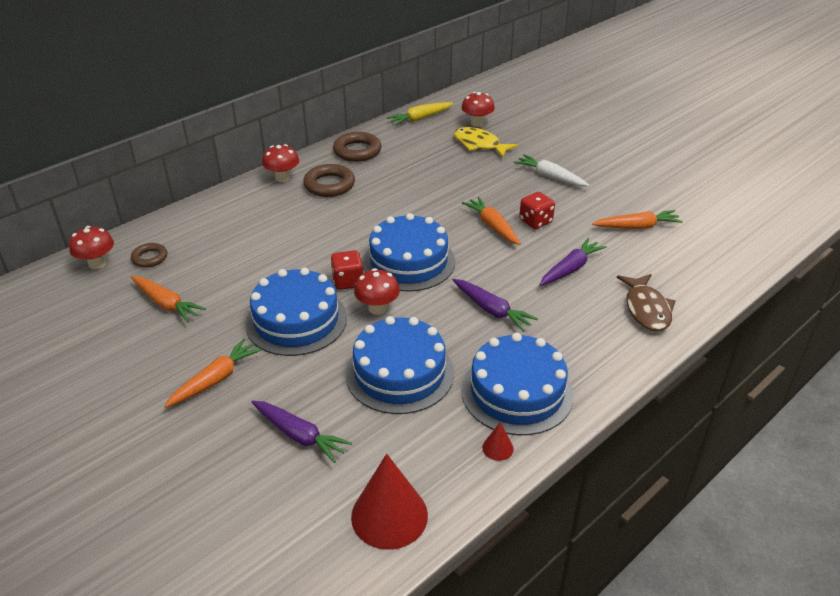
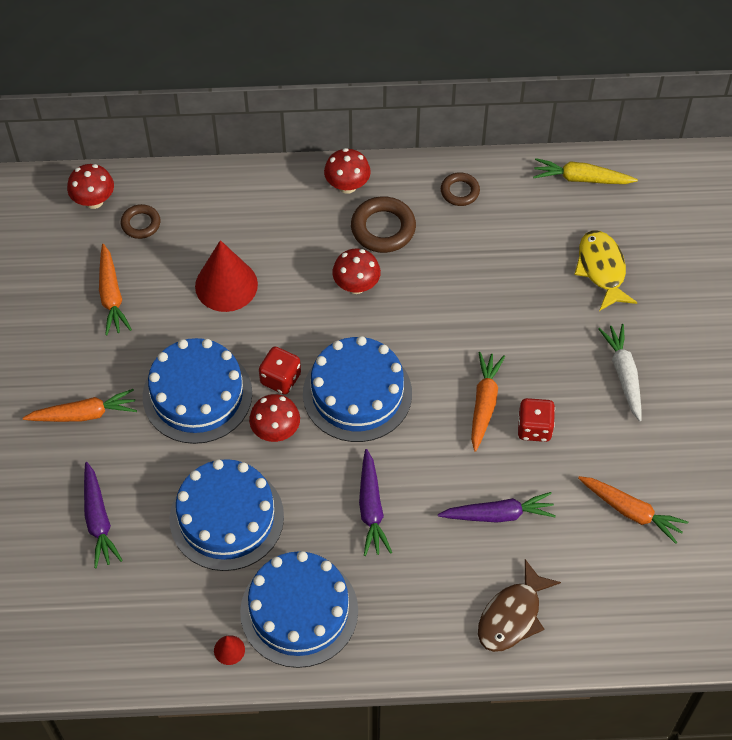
camera: 40 degrees right, 20 degrees up
(357, 151) = (460, 191): brown ring -> brown ring, size x0.61
(389, 515) = (97, 642): red cone -> red cone (226, 285)
(477, 123) = (638, 230): red mushroom -> red mushroom (356, 285)

